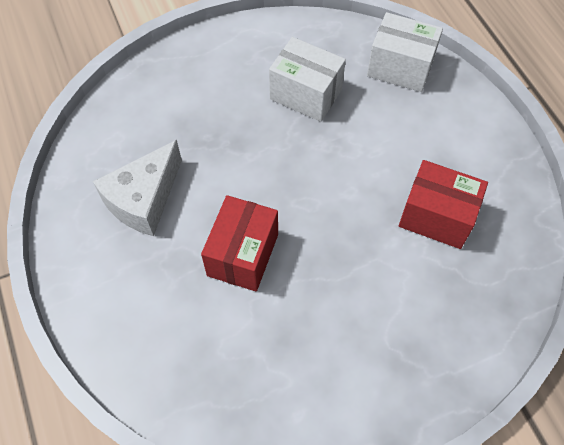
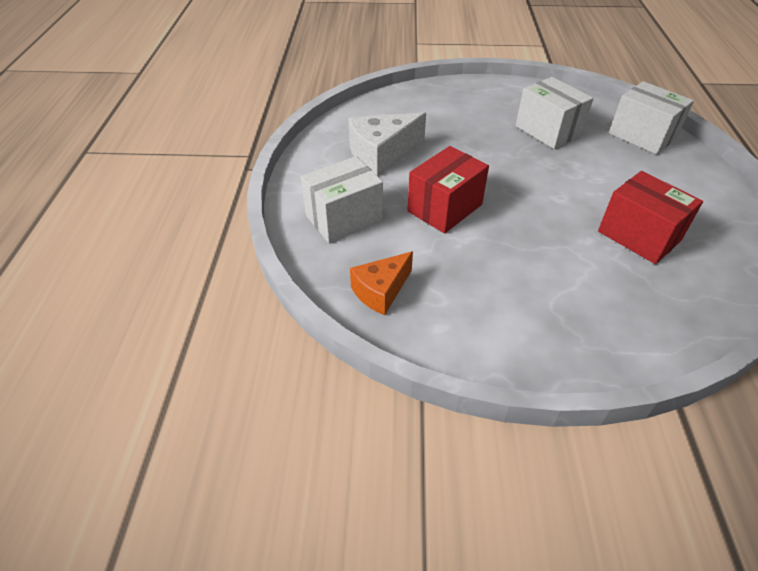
camera: 25 degrees right, 15 degrees down
(144, 313) = (344, 218): none -> white box
(225, 396) = (381, 291): none -> orange cheese

